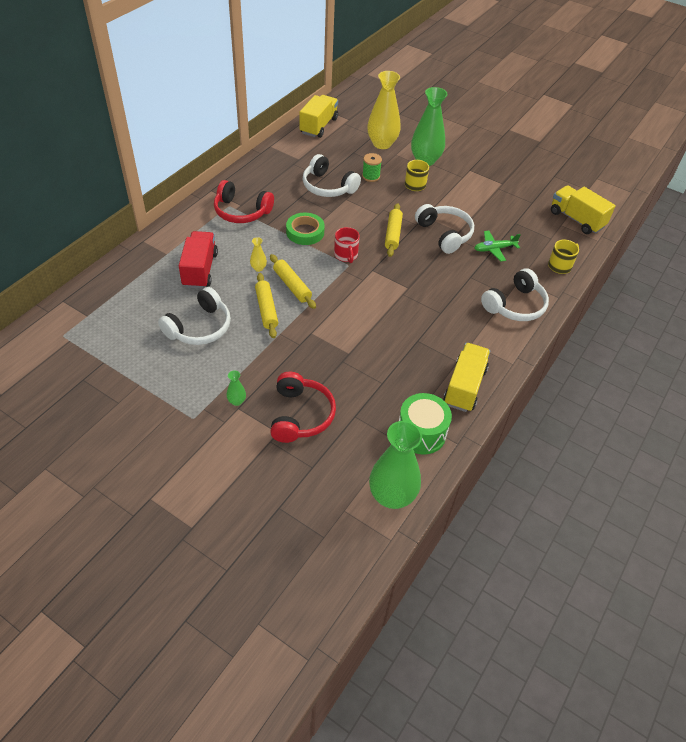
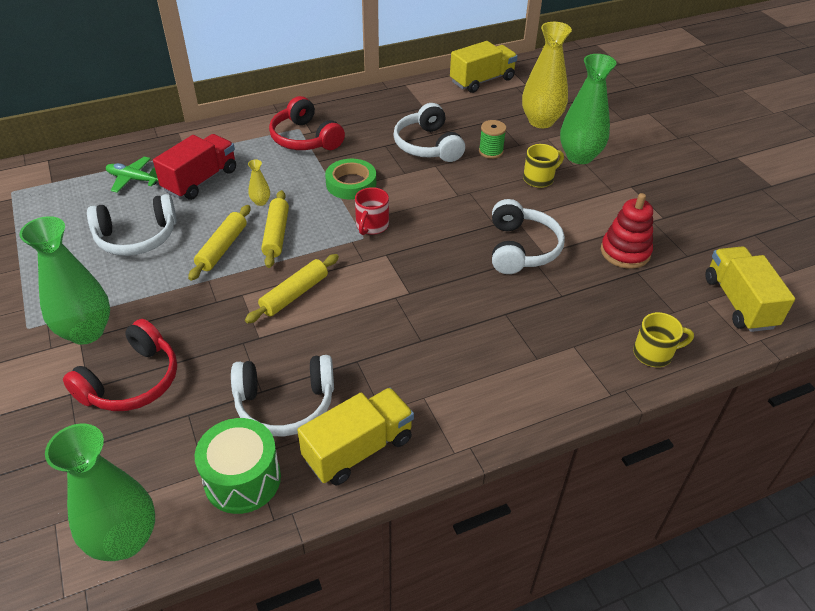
camera: 35 degrees right, 5 degrees down
(237, 401) = (86, 331): green vase -> green vase, size x2.39
(393, 234) = (453, 224): yellow rolling pin -> yellow rolling pin (294, 294)
(494, 249) = (573, 293): green plane -> green plane (133, 179)
(500, 213) = (625, 252): none -> red stacking toy
(515, 305) = (534, 377): white headphones -> white headphones (285, 404)

